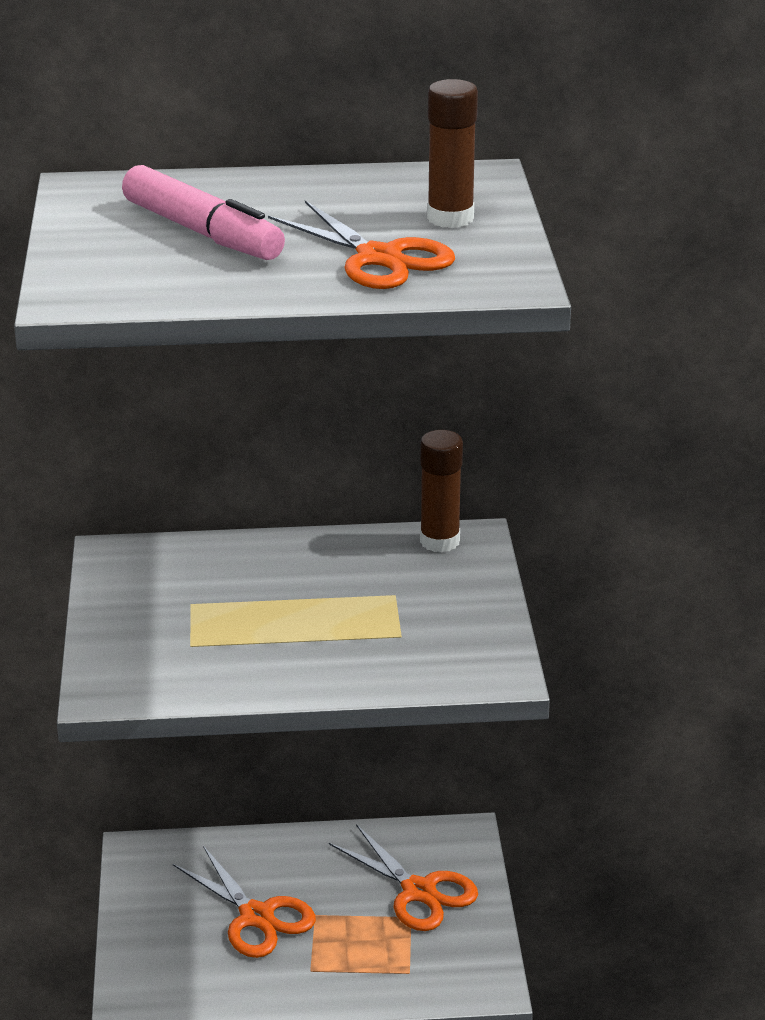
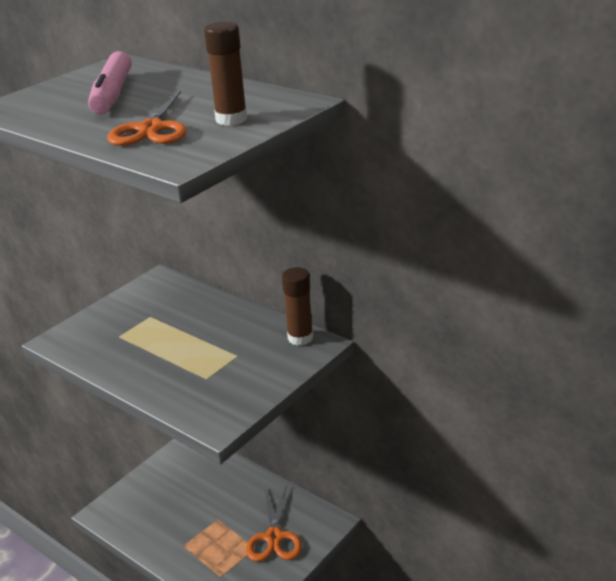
camera: 45 degrees right, 0 degrees up
(256, 916) = (194, 504): orange scissors -> none

